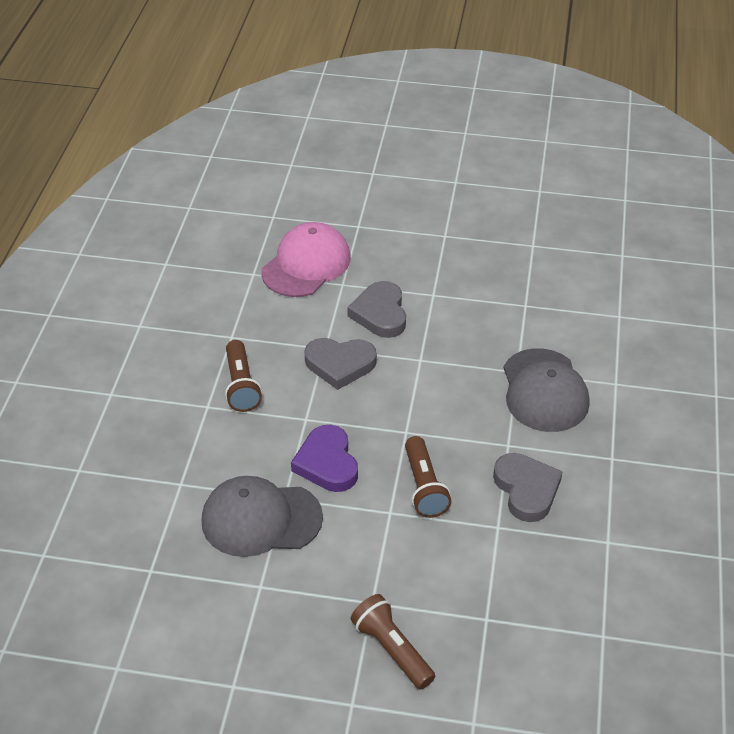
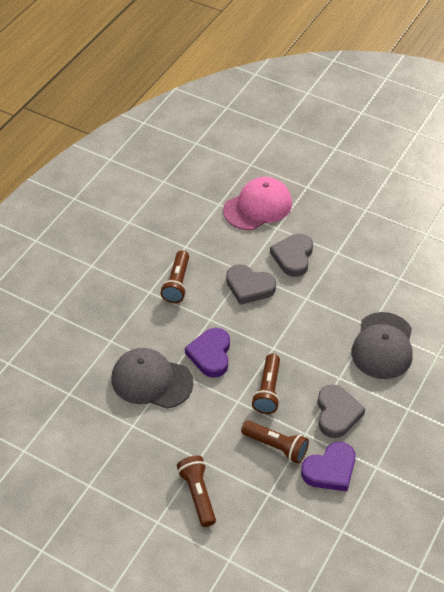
camera: 20 degrees right, 5 degrees up
(468, 554) = (276, 446): none -> brown flashlight
(551, 563) = (330, 470): none -> purple heart

